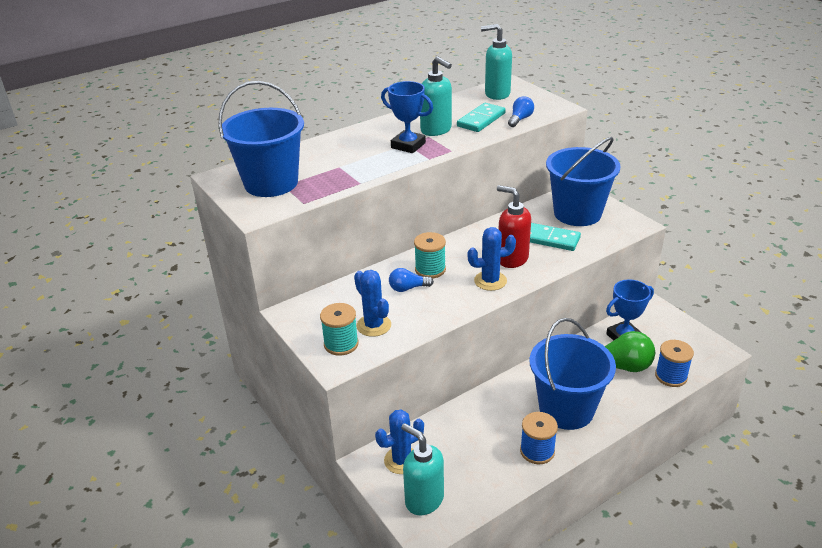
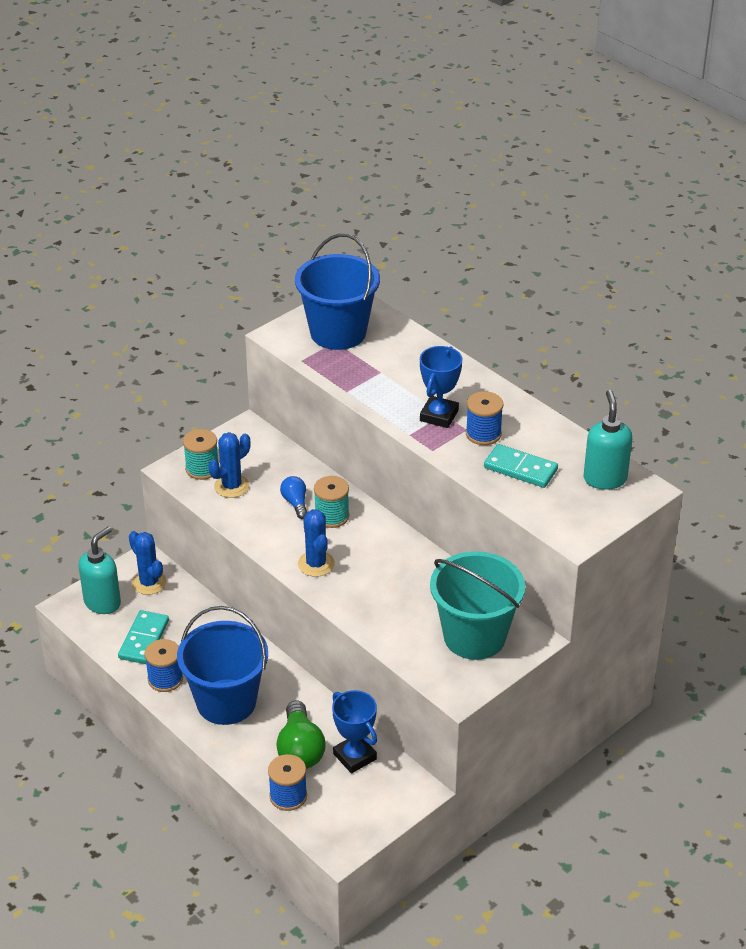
camera: 80 degrees right, 5 degrees up
(436, 130) = (483, 434): turquoise soap dispenser -> blue spool
(512, 259) = (361, 580): red soap dispenser -> none
(520, 119) = (529, 502): blue light bulb -> none
(550, 239) = (409, 611): turquoise domino -> turquoise domino (144, 639)
(577, 213) = (474, 636): blue bucket -> turquoise bucket

